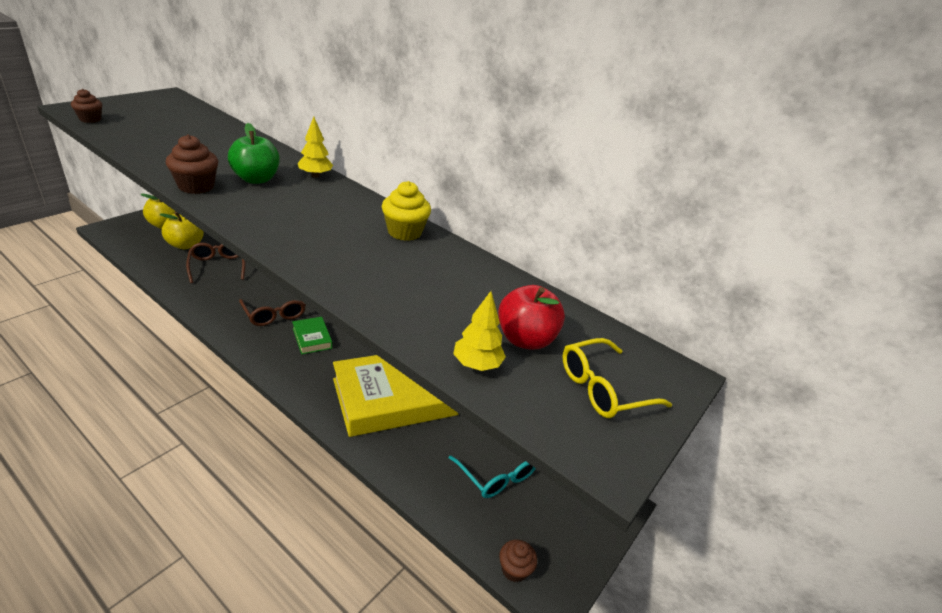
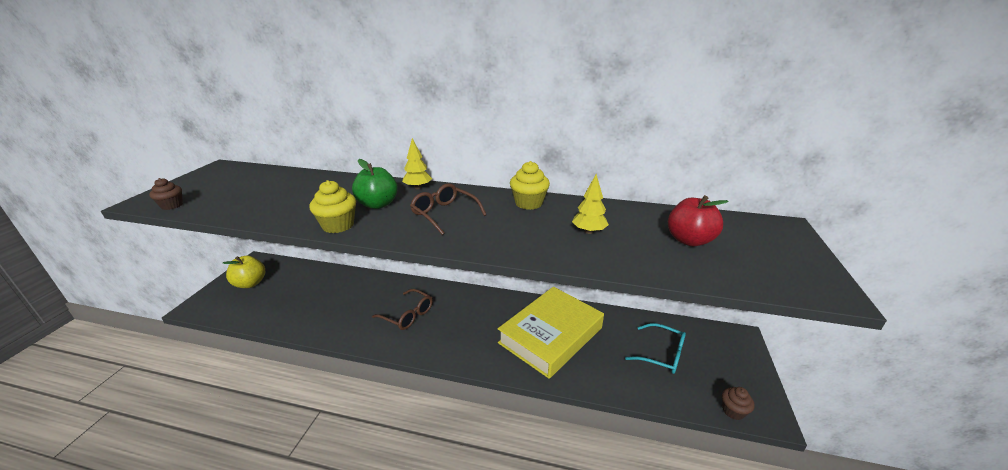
camera: 20 degrees left, 5 degrees down
(185, 245) = (282, 292): yellow apple -> none
(196, 186) = (338, 225): brown cupcake -> yellow cupcake
(217, 266) = (327, 298): brown glasses -> brown glasses (444, 214)
(312, 338) = (453, 320): green book -> none
(477, 364) = (688, 268): yellow tree -> yellow tree (589, 231)
(603, 388) = (766, 250): yellow glasses -> none

